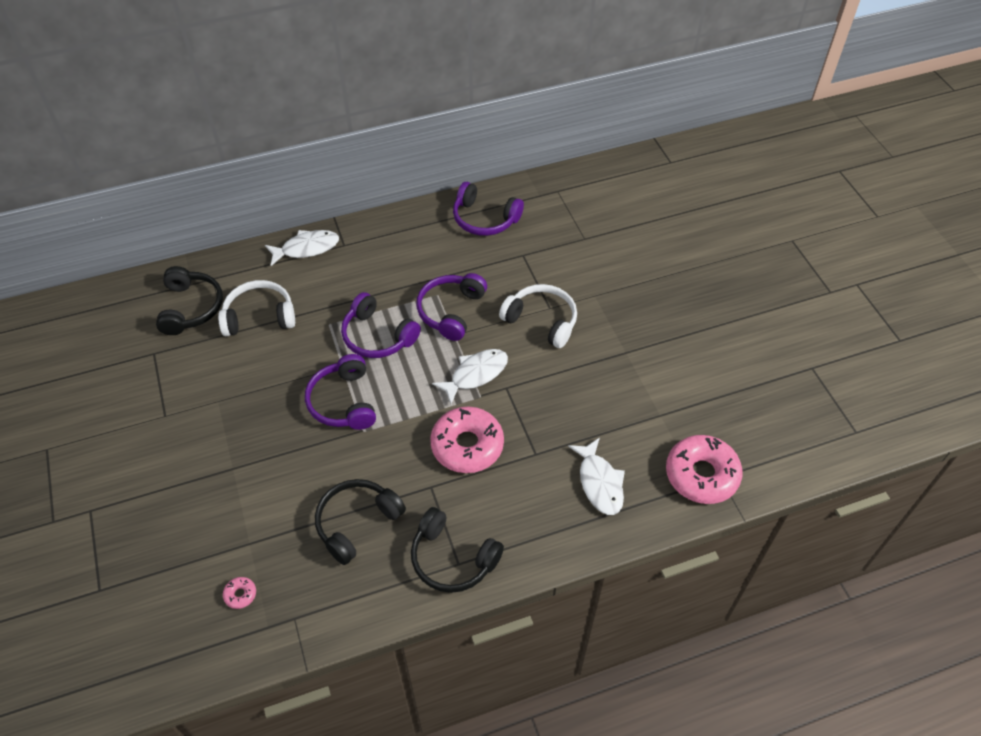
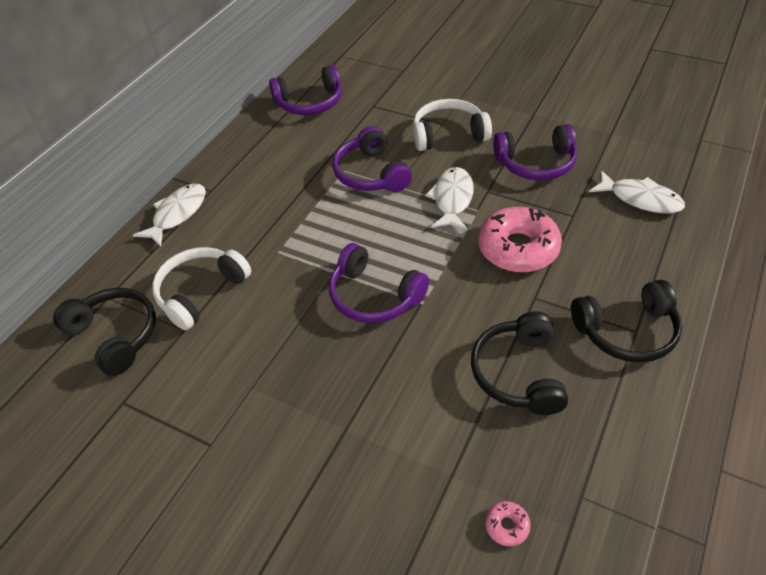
camera: 40 degrees left, 5 degrees down
(377, 336) = (335, 230): purple headphones -> purple headphones (536, 164)
(701, 475) = (689, 146): pink donut -> none

